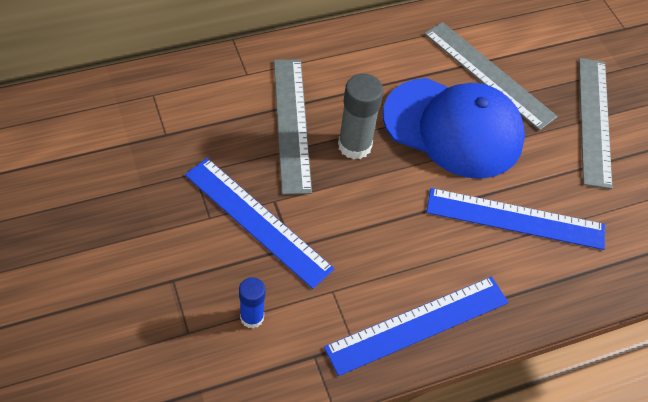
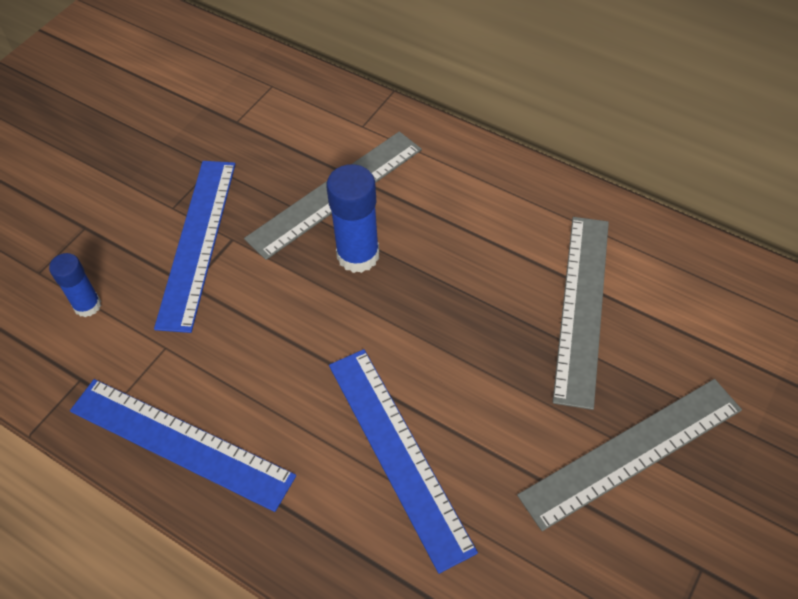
camera: 60 degrees right, 0 degrees up
(354, 145) = (358, 255): grey glue stick -> blue glue stick
(453, 128) = (468, 321): blue cap -> none

